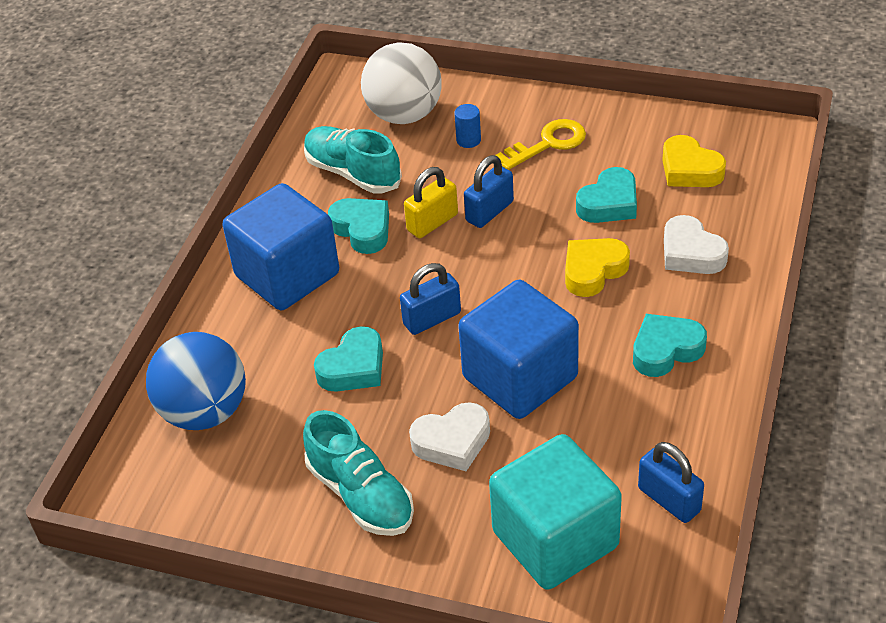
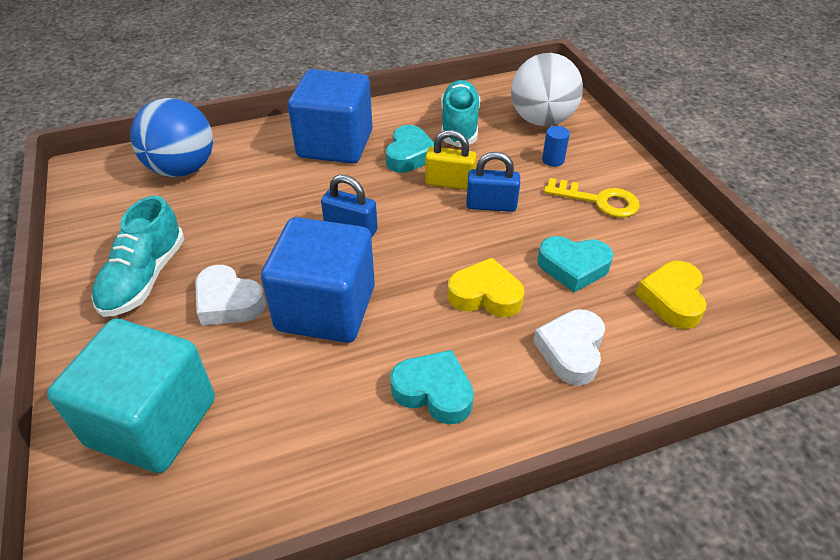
camera: 50 degrees right, 0 degrees up
(353, 367) = (270, 214): turquoise heart -> none
(669, 499) = (245, 488): blue padlock -> none

